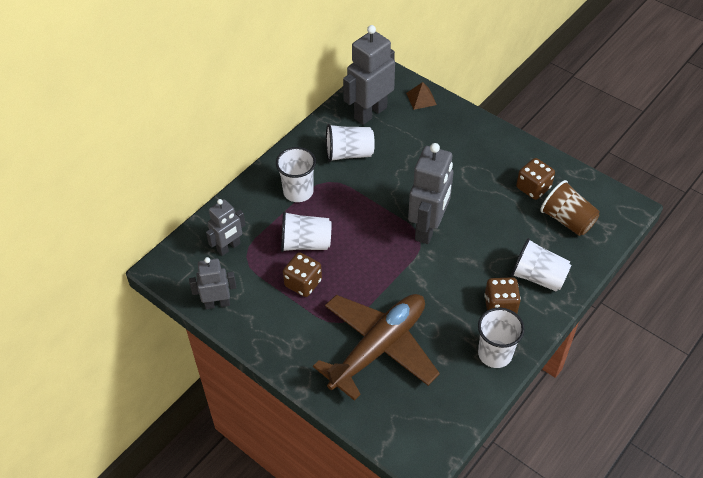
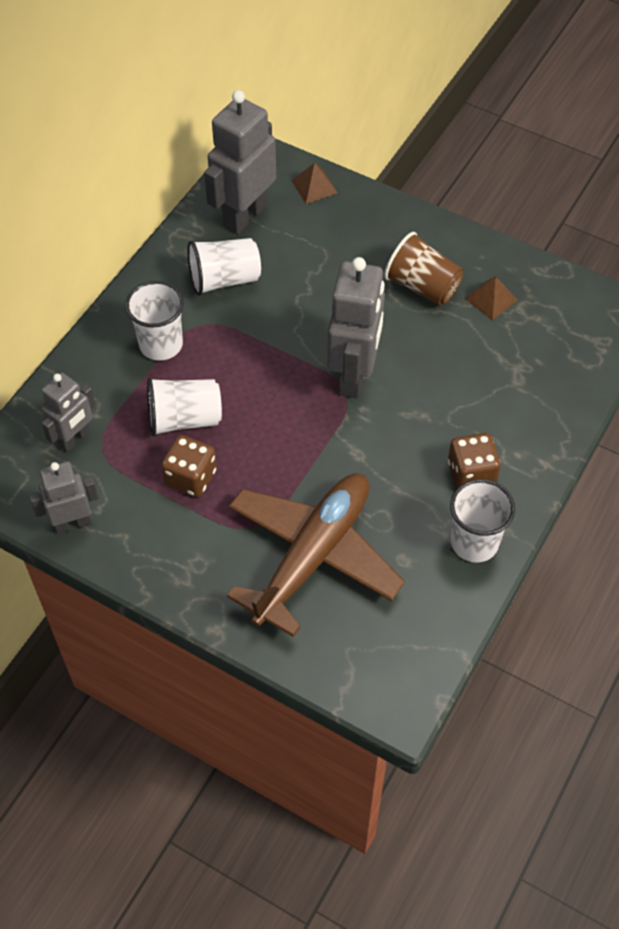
camera: 10 degrees left, 5 degrees up
(533, 188) = (491, 299): brown dice -> brown pyramid
(538, 277) = (516, 426): white cup -> none
(567, 220) = (544, 340): brown cup -> brown cup (422, 286)

